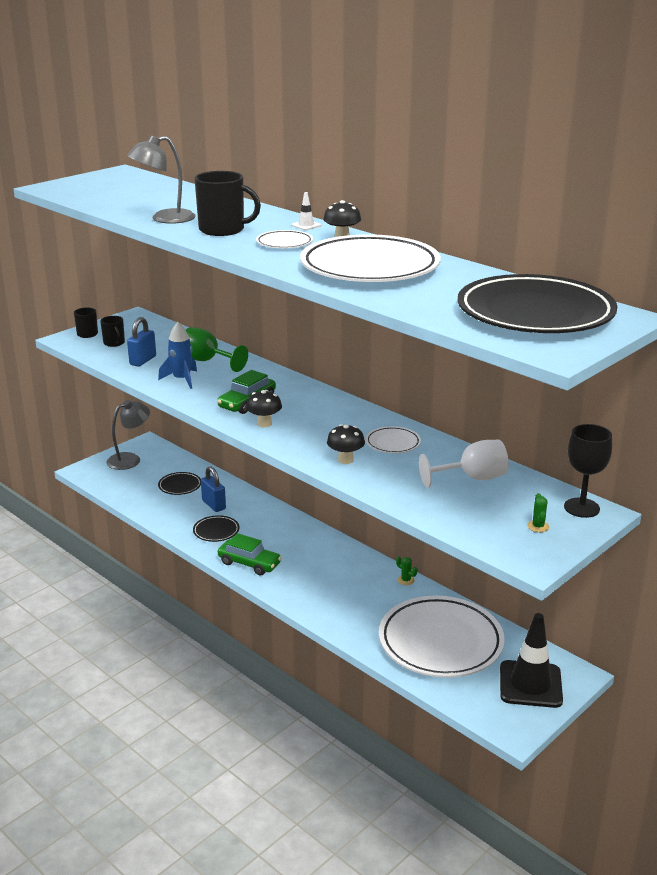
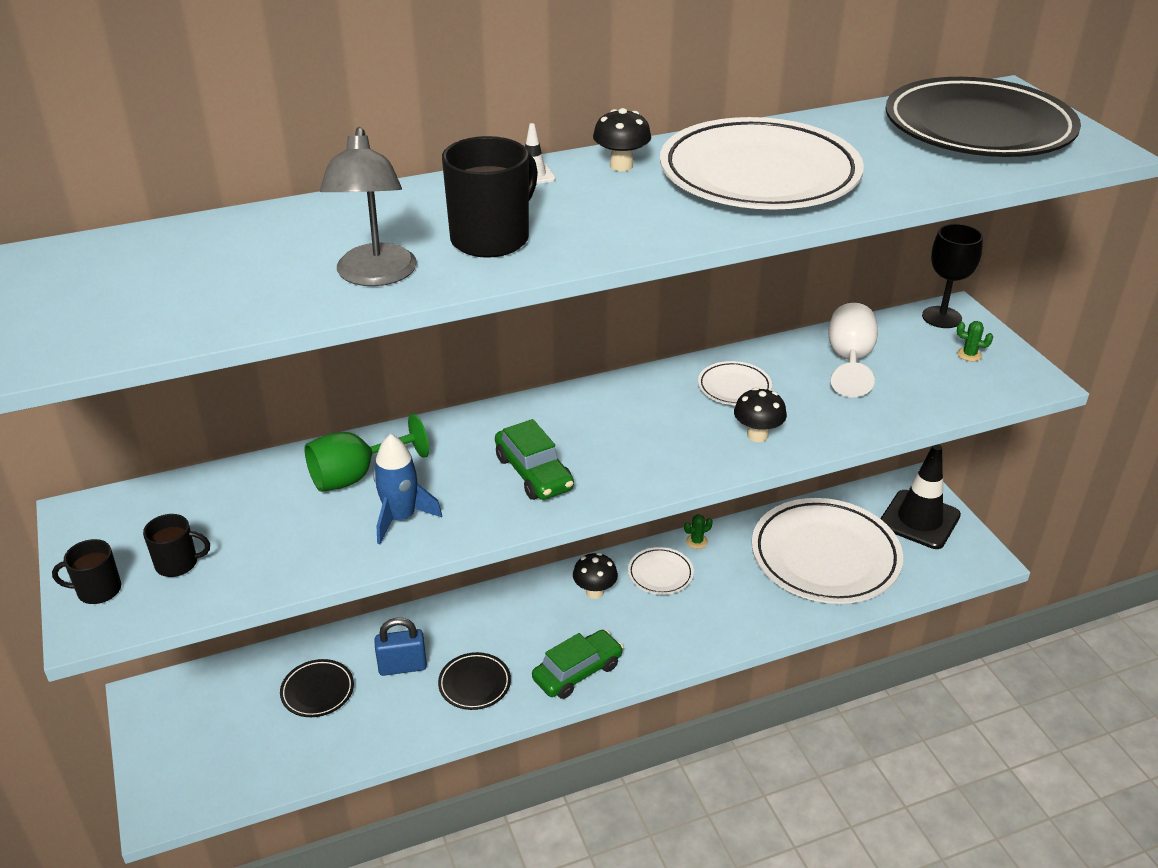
camera: 65 degrees left, 10 degrees up
(130, 459) = (179, 733): grey lamp -> none
(143, 360) = (287, 545): blue padlock -> none
(264, 424) = (612, 474): black mushroom -> black mushroom (595, 592)
(284, 243) = (604, 207): white plate -> white plate (660, 574)

